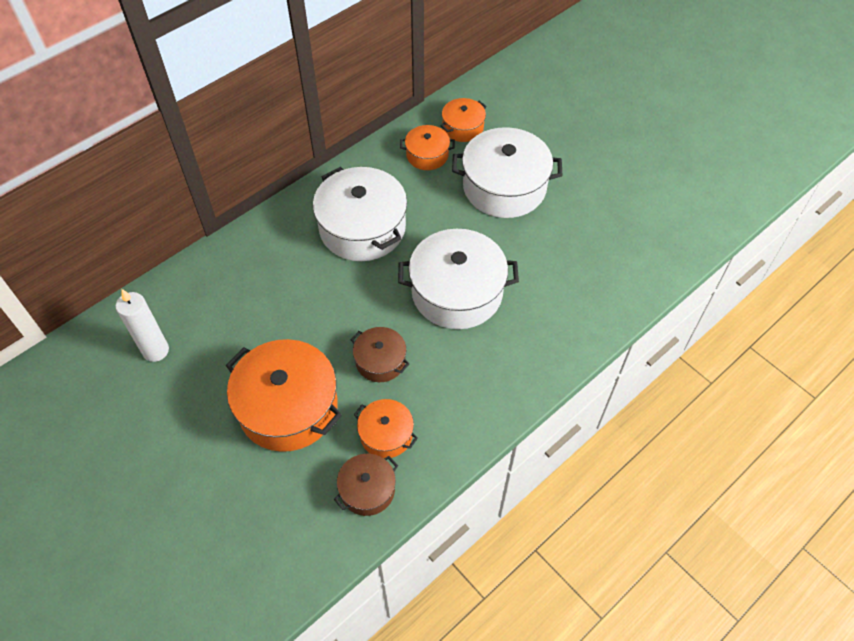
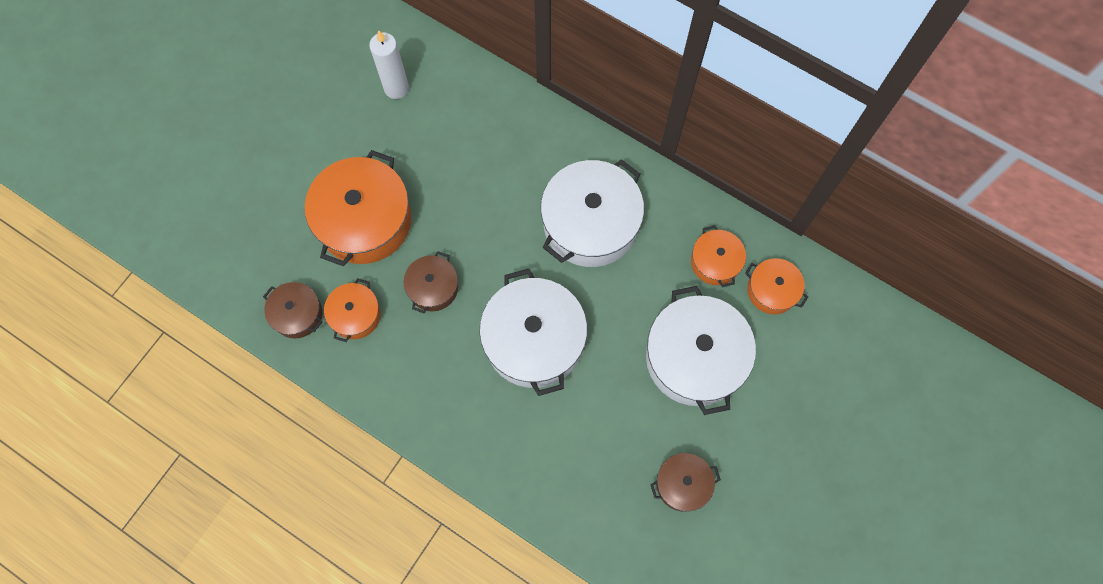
camera: 75 degrees right, 15 degrees up
(606, 219) = (682, 484): none -> brown pot

